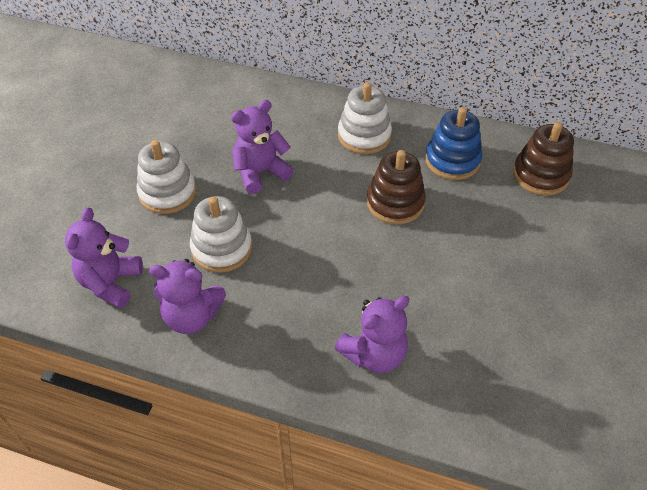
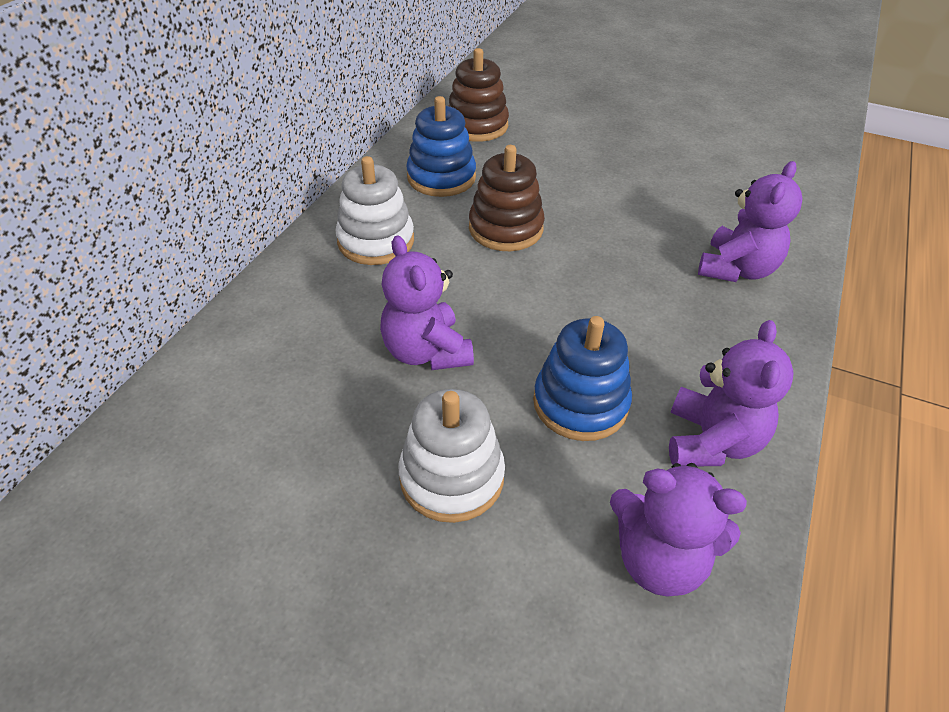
camera: 85 degrees left, 5 degrees down
(222, 248) = (580, 403): white stacking toy -> blue stacking toy
(374, 354) = (736, 269): purple teddy bear -> purple teddy bear turned 60 degrees clockwise

